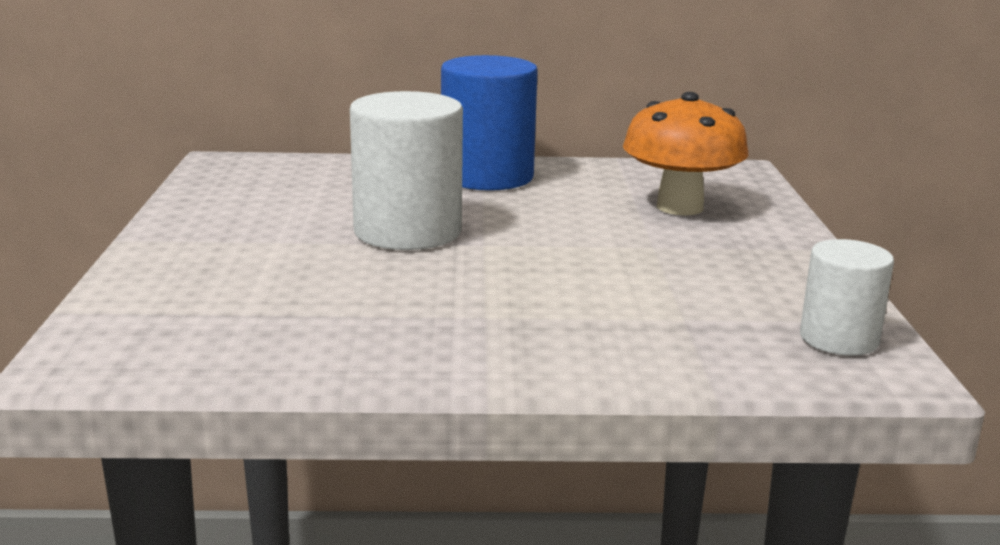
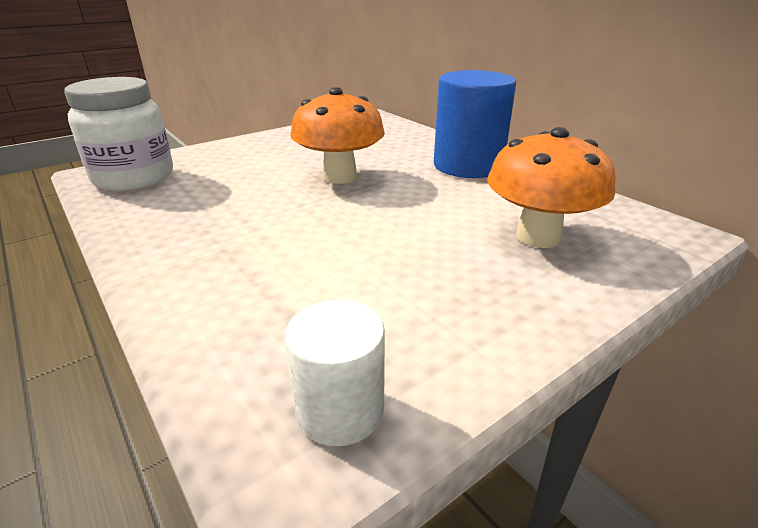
camera: 55 degrees right, 10 degrees up
(165, 338) = (134, 178): none -> white jar
(407, 232) = (339, 177): white cylinder -> orange mushroom

